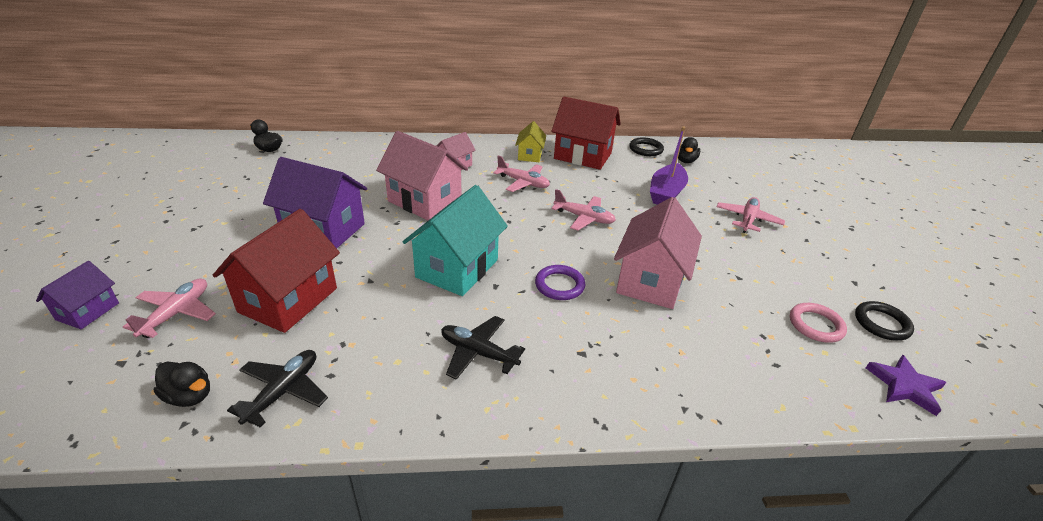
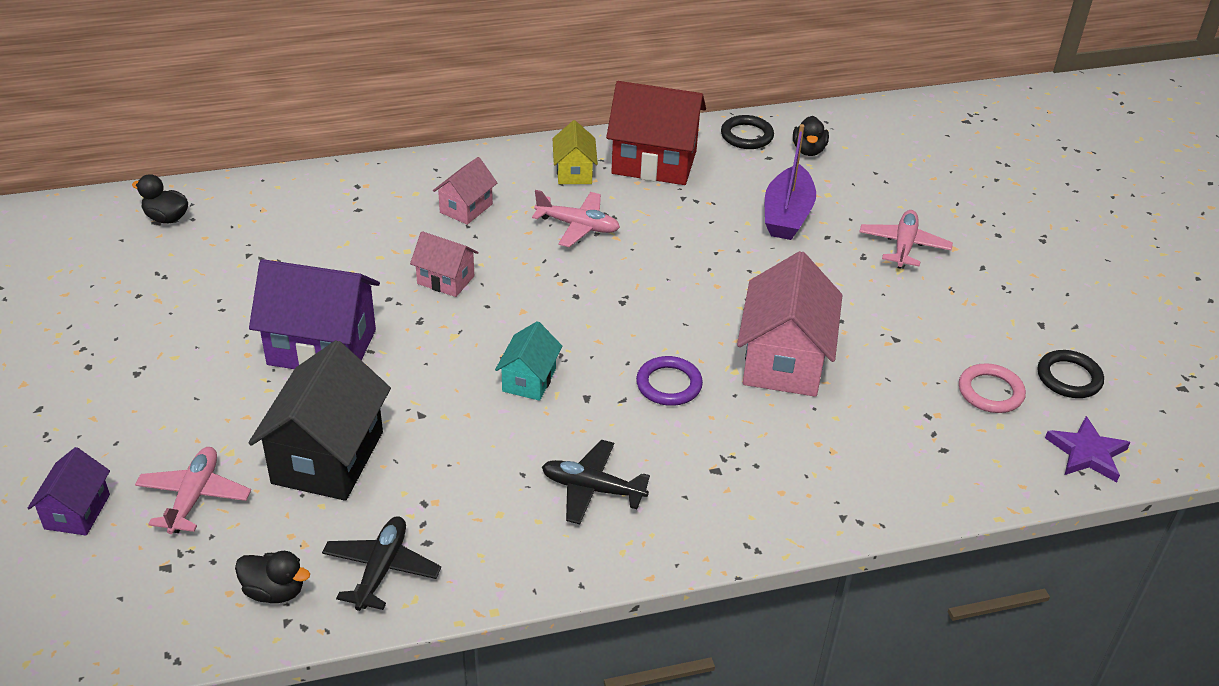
camera: 10 degrees left, 5 degrees up
(288, 300) = (327, 457): red house -> black house
(424, 201) = (445, 280): pink house -> pink house, size x0.54
(457, 268) = (529, 380): turquoise house -> turquoise house, size x0.54
(584, 218) = (679, 275): pink plane -> none

